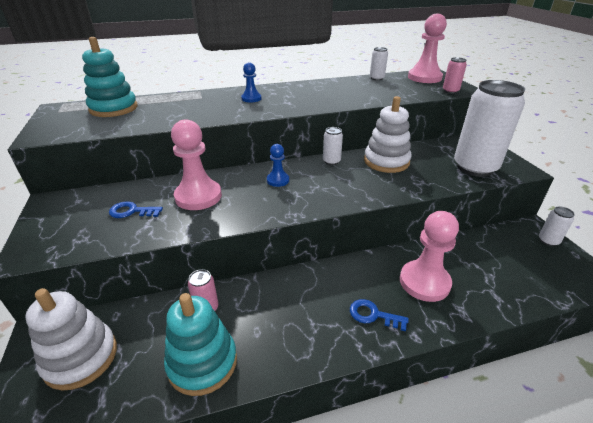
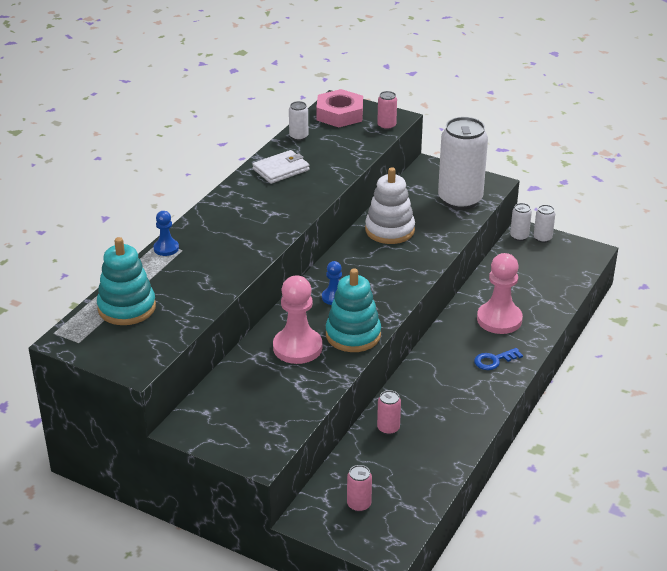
camera: 45 degrees left, 0 degrees up
(81, 358) = (359, 504): white stacking toy -> pink can
(132, 211) = (270, 389): blue key -> none
(202, 362) = (435, 452): turquoise stacking toy -> turquoise stacking toy (353, 335)
(251, 98) = (232, 225): blue pawn -> blue pawn (166, 248)
(331, 161) = (347, 255): white can -> white can (519, 236)
(335, 87) = (281, 169): none -> white wallet
(424, 77) = (339, 114): pink pawn -> pink nut

